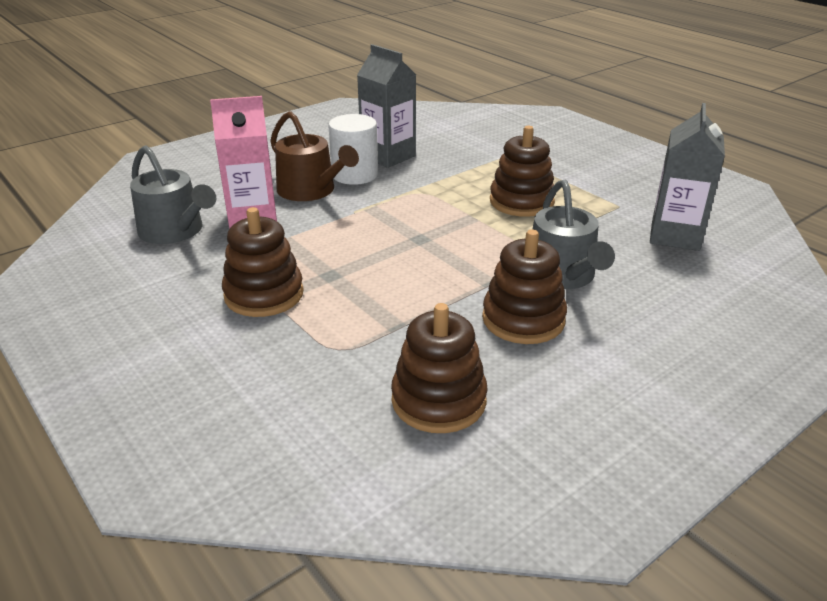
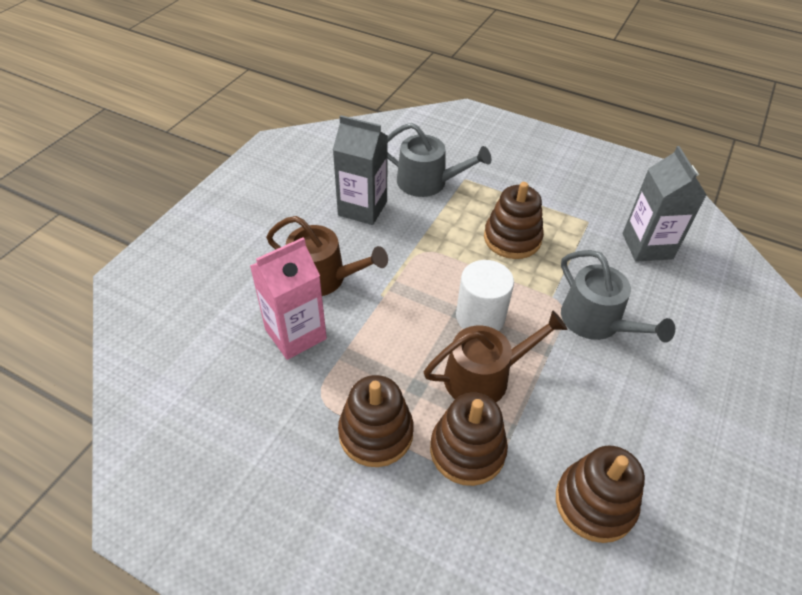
camera: 25 degrees left, 15 degrees up
(175, 231) = (232, 377): grey watering can -> grey watering can (428, 182)
(355, 175) = (349, 243): white cylinder -> white cylinder (480, 317)
(404, 284) = (484, 376): none -> brown watering can
(523, 319) = (598, 385): brown stacking toy -> brown stacking toy (467, 450)

